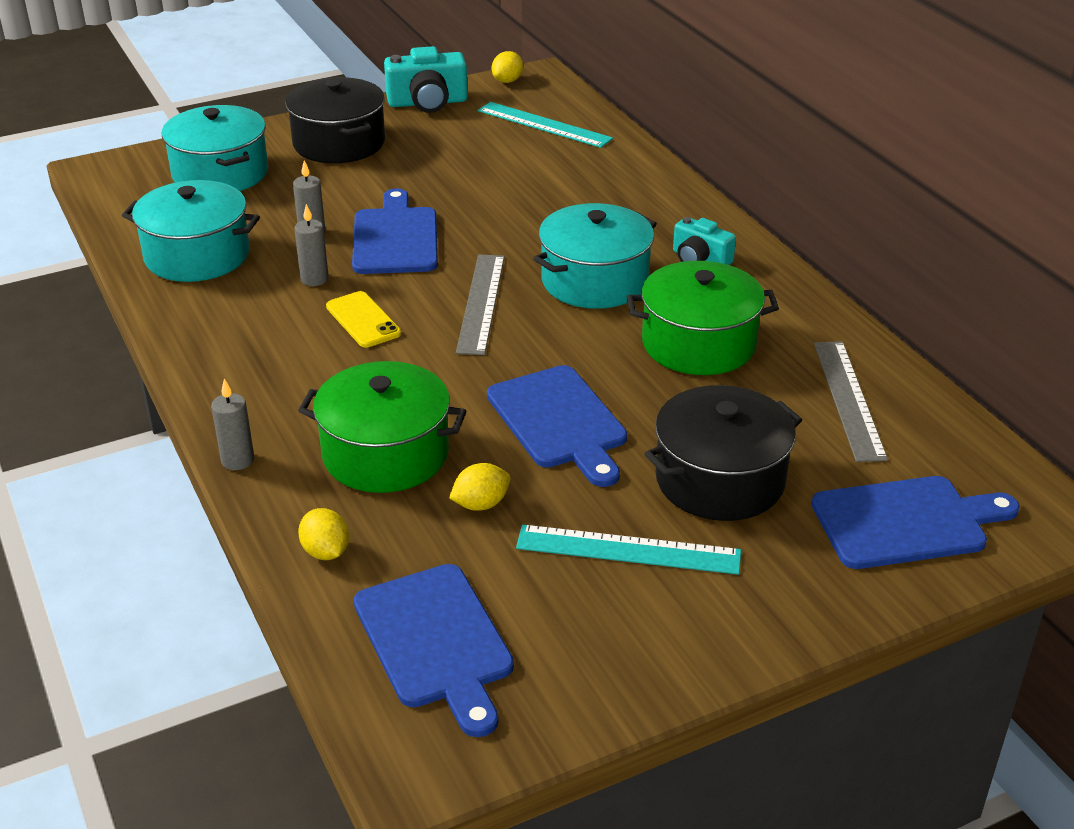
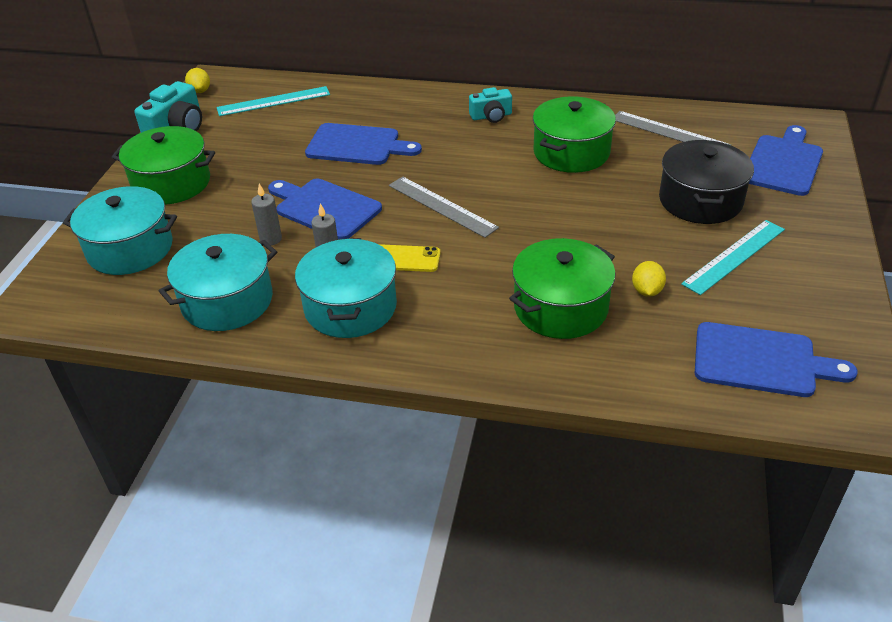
camera: 50 degrees left, 5 degrees up
(237, 460) = (503, 375): grey candle -> none
(326, 552) = (638, 372): yellow lemon -> none
(339, 143) = (171, 183): black pot -> green pot
(559, 422) = (595, 229): blue cutting board -> blue cutting board (357, 145)
(595, 281) = (469, 158): turquoise pot -> turquoise pot (350, 307)

